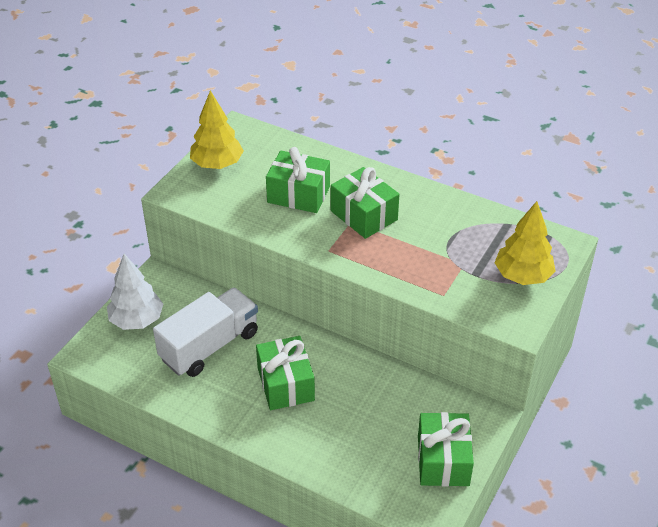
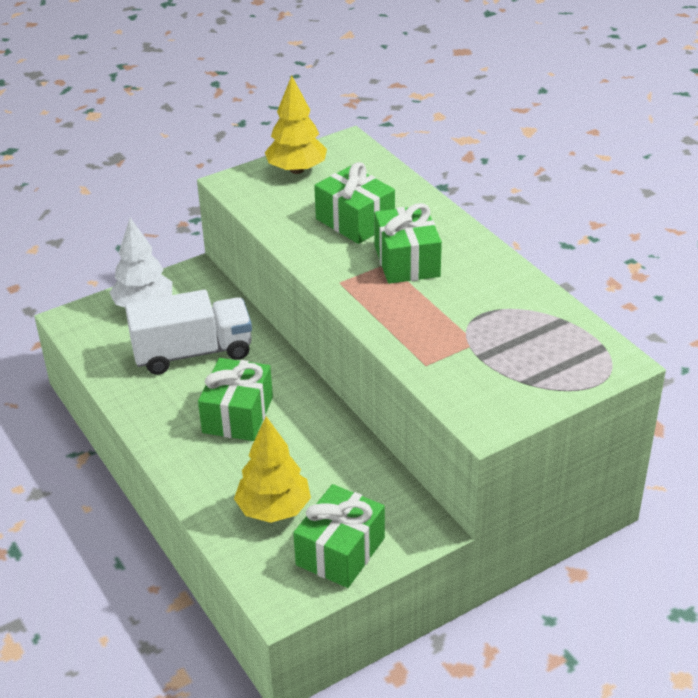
camera: 30 degrees right, 5 degrees down
(522, 276) = (534, 377): yellow tree -> yellow tree (274, 509)

